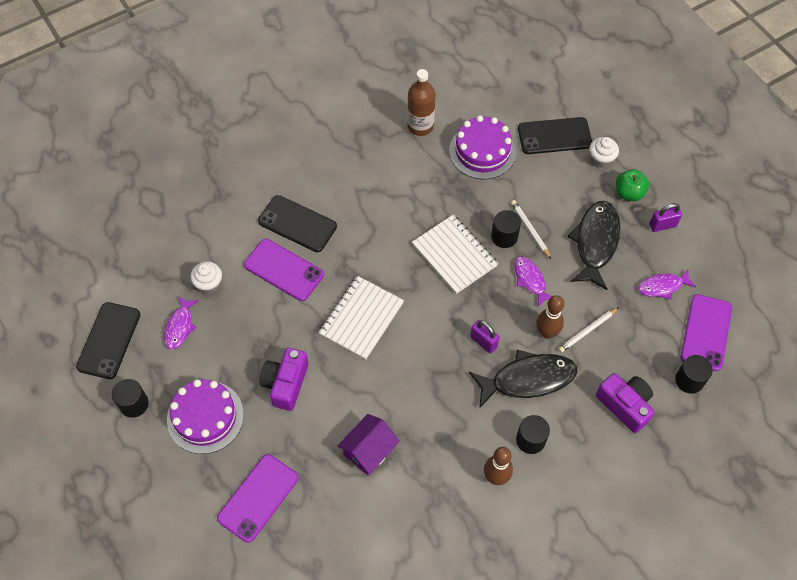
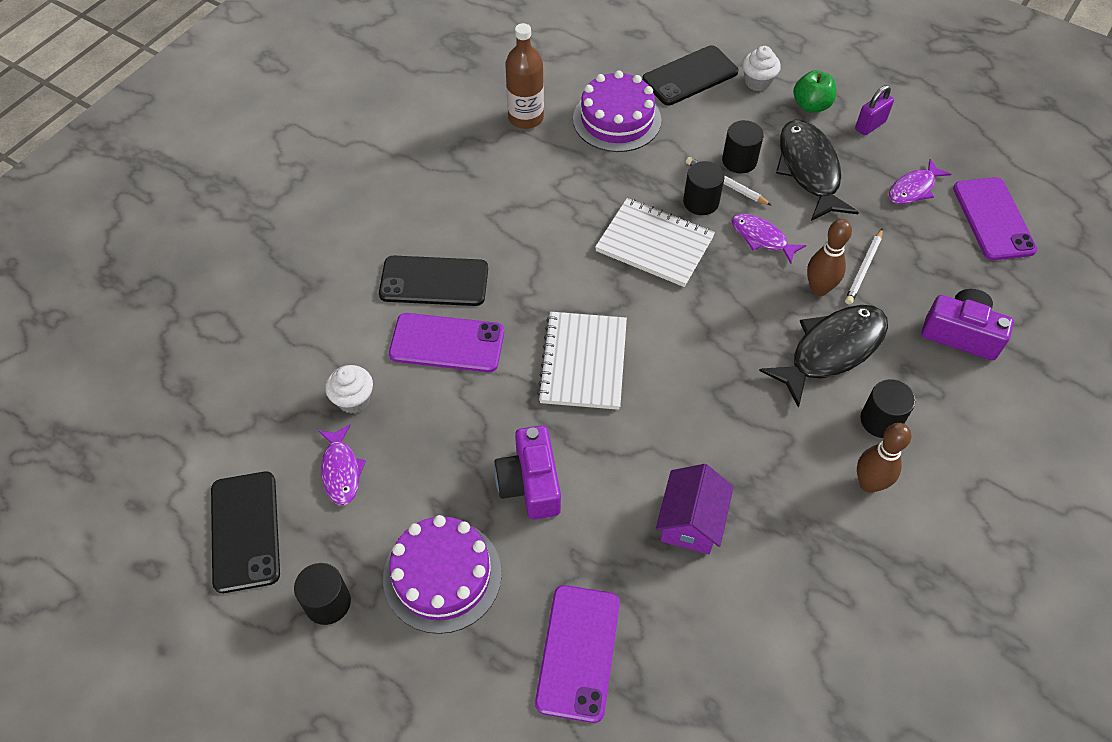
camera: 25 degrees left, 5 degrees down
(483, 342) = (751, 329): purple padlock -> none
(689, 380) = (1011, 277): black cylinder -> black cylinder (739, 161)

